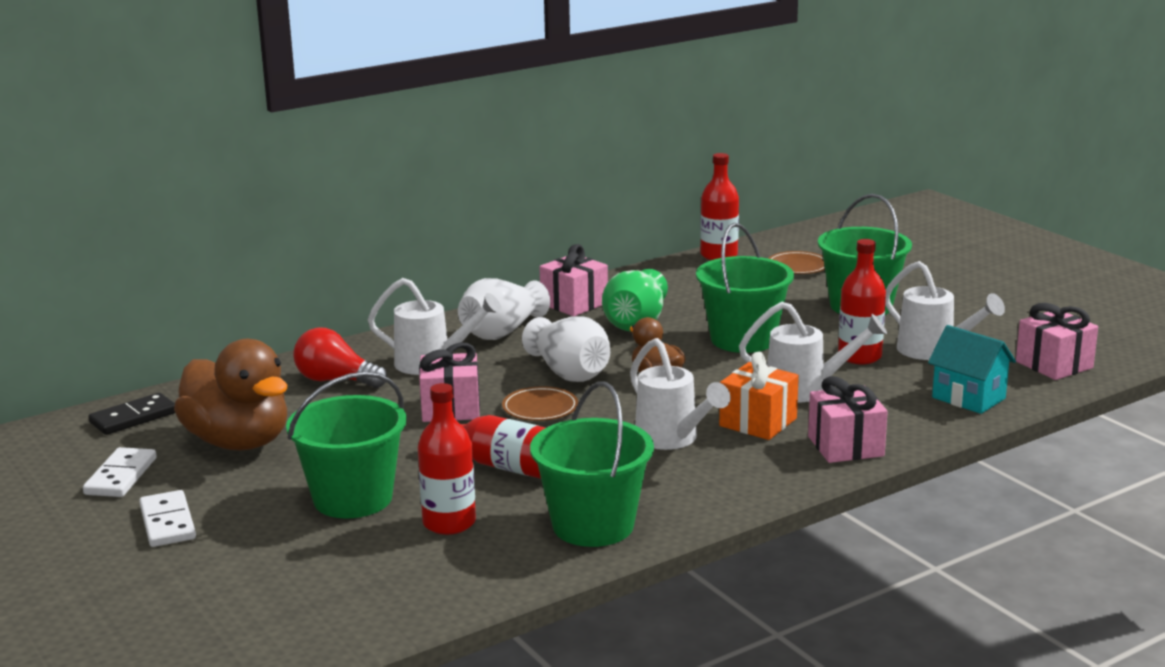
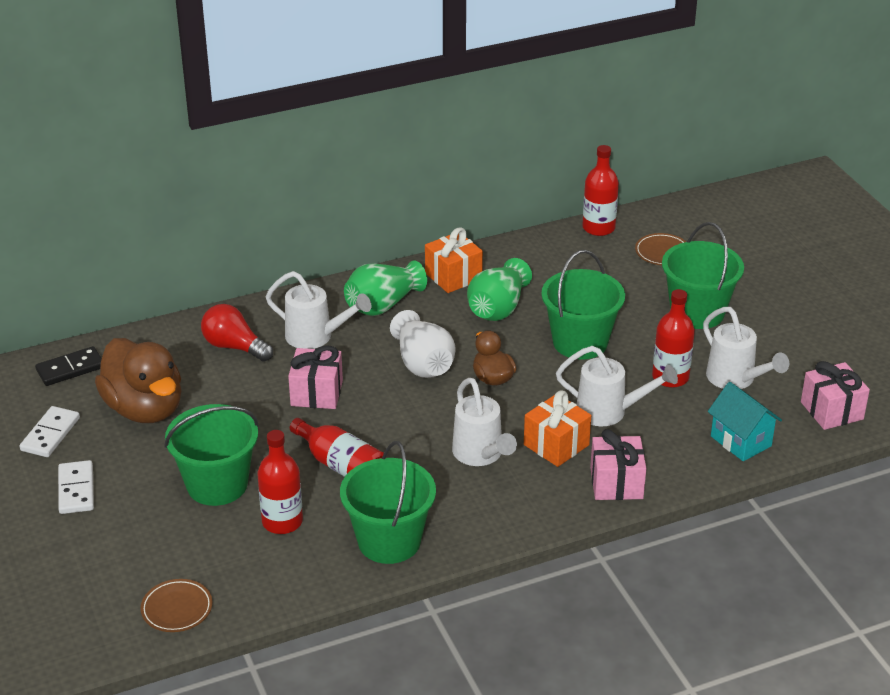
camera: 10 degrees right, 15 degrees up
(502, 332) = (383, 305): white vase -> green vase
(540, 408) = (387, 403): brown plate -> brown plate (177, 609)
(574, 303) = (453, 276): pink gift -> orange gift

